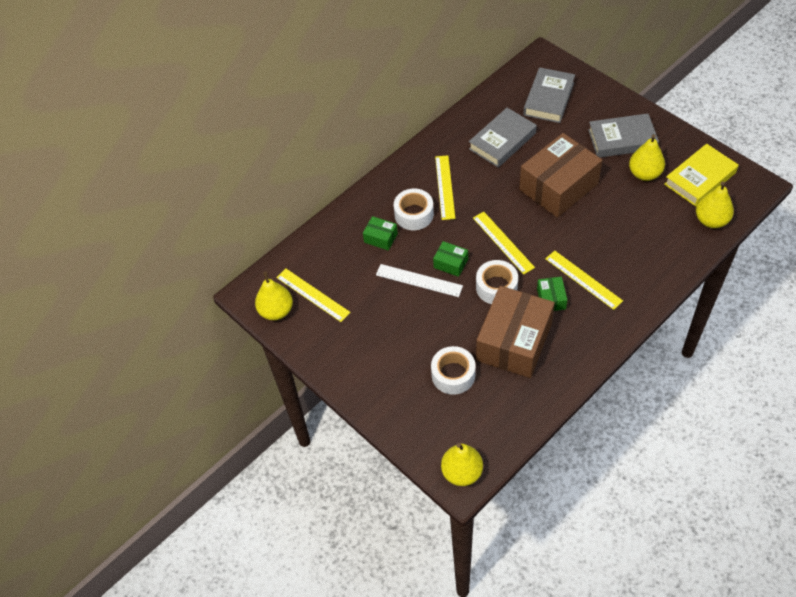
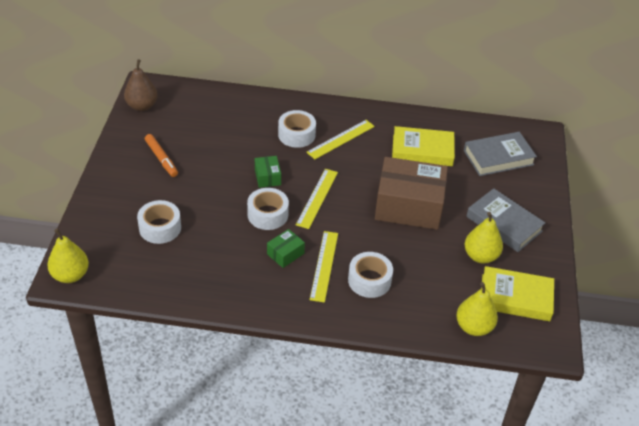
camera: 45 degrees right, 10 degrees down
(276, 311) = (142, 106): yellow pear -> brown pear
(312, 295) = (172, 117): yellow ruler -> none
(364, 331) = (161, 159): none -> orange marker
(380, 238) = (257, 127): green box -> none
(419, 280) = (235, 167): white ruler -> none
(502, 141) = (422, 150): grey book -> yellow book
(514, 342) = (221, 250): brown box -> none
(620, 258) = (369, 280): none -> white tape

